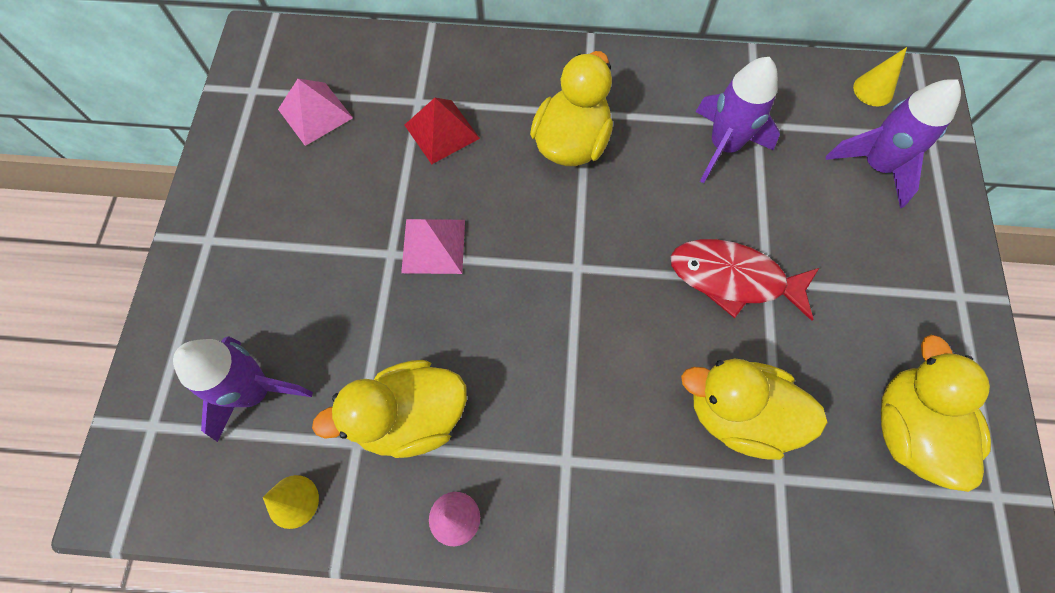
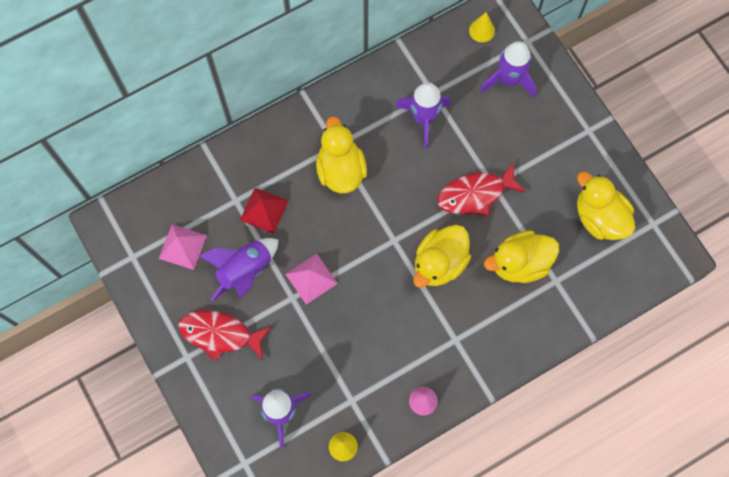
camera: 35 degrees left, 5 degrees up
(269, 239) = (220, 334): none -> red fish
(361, 185) = (245, 271): none -> purple rocket
(410, 417) = (367, 371): yellow duck -> yellow duck (439, 263)

